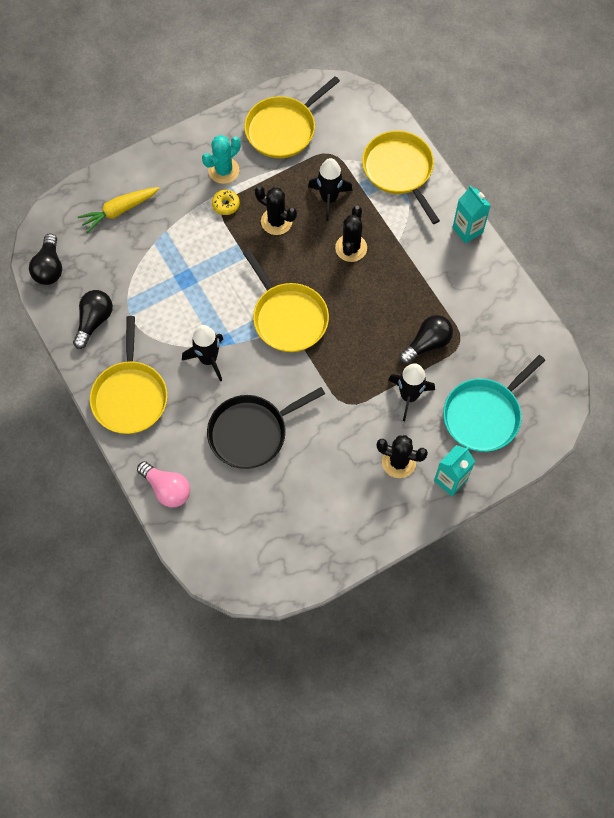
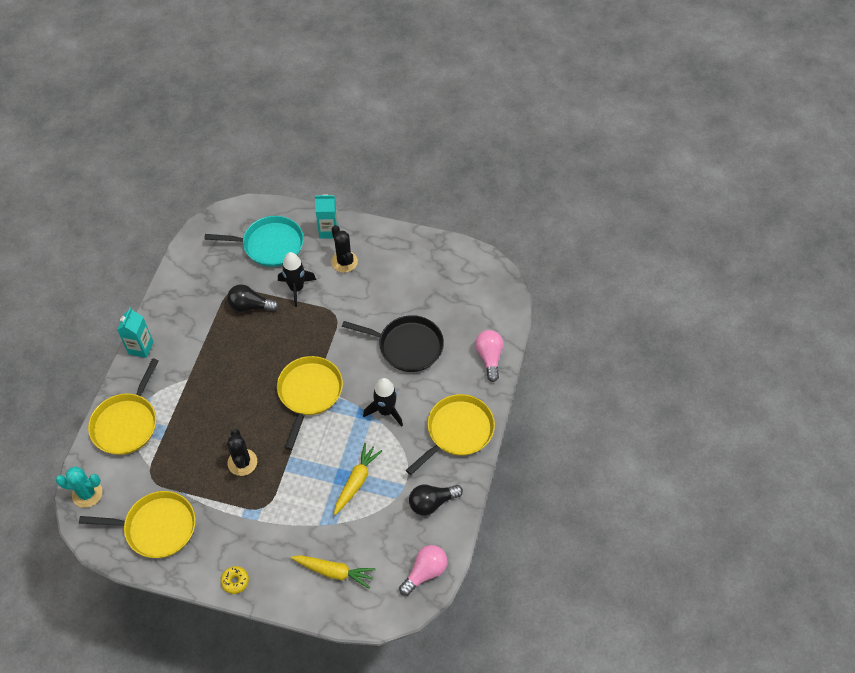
camera: 135 degrees left, 10 degrees down
(49, 268) = (425, 572): black light bulb -> pink light bulb
(171, 285) = (356, 481): none -> yellow carrot
(223, 170) = (232, 534): turquoise cactus -> turquoise cactus (87, 493)
(226, 205) = (260, 506): yellow donut -> yellow donut (235, 581)
(329, 198) = (192, 446): black rocket -> none
(351, 248) = (220, 401): black cactus -> none

